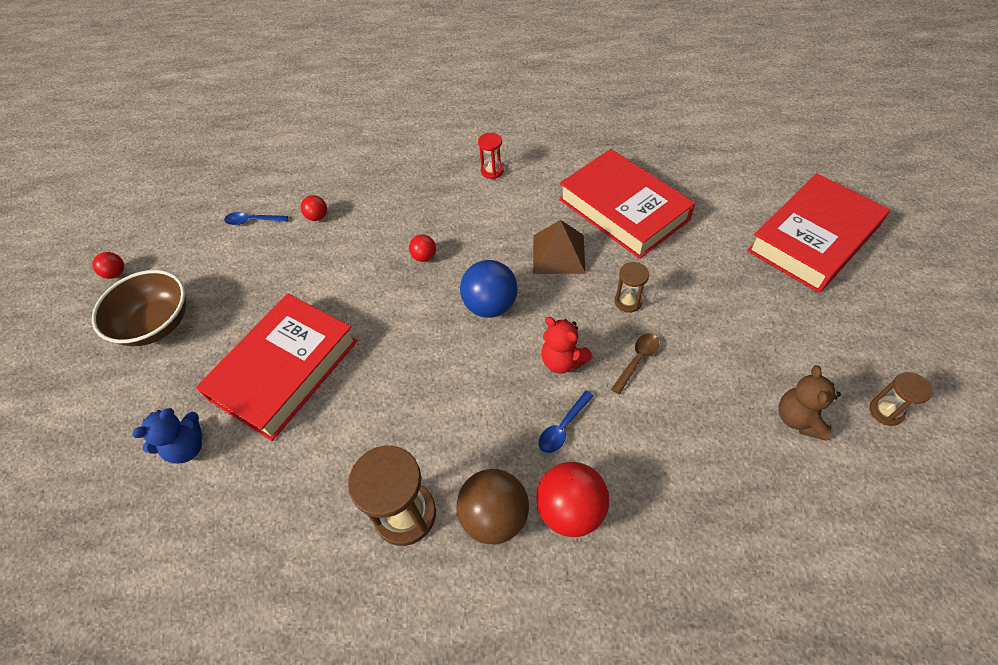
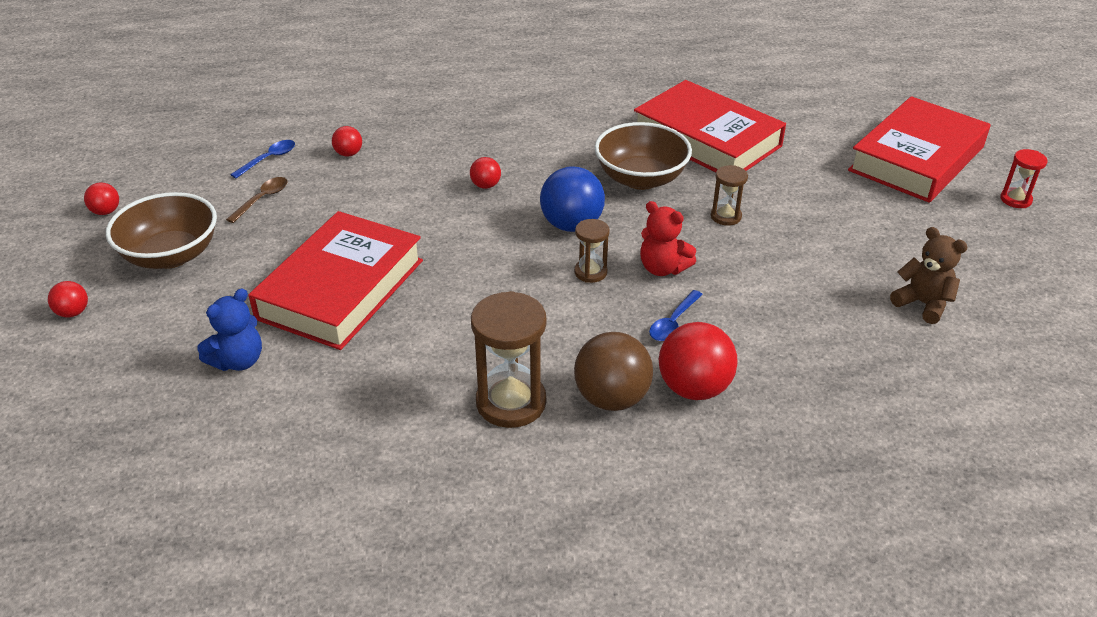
camera: 10 degrees left, 15 degrees down
(69, 384) = (73, 312): none -> red ball
(252, 221) = (268, 159): blue spoon -> blue spoon turned 135 degrees clockwise
(492, 171) = (550, 109): red hourglass -> red hourglass (1015, 199)
(558, 254) = (640, 178): brown pyramid -> brown bowl
(637, 360) = (744, 265): brown spoon -> brown spoon (262, 199)
(798, 419) = (923, 304): brown teddy bear -> brown teddy bear turned 135 degrees clockwise
(885, 411) = (1010, 294): brown hourglass -> brown hourglass (590, 272)

